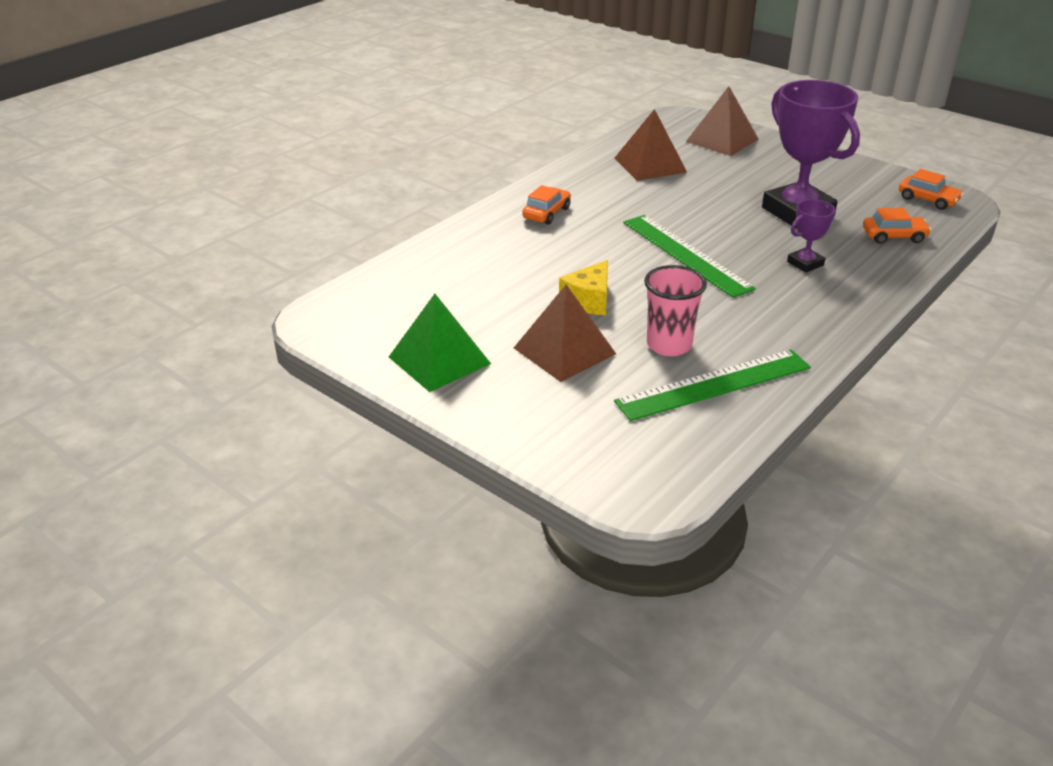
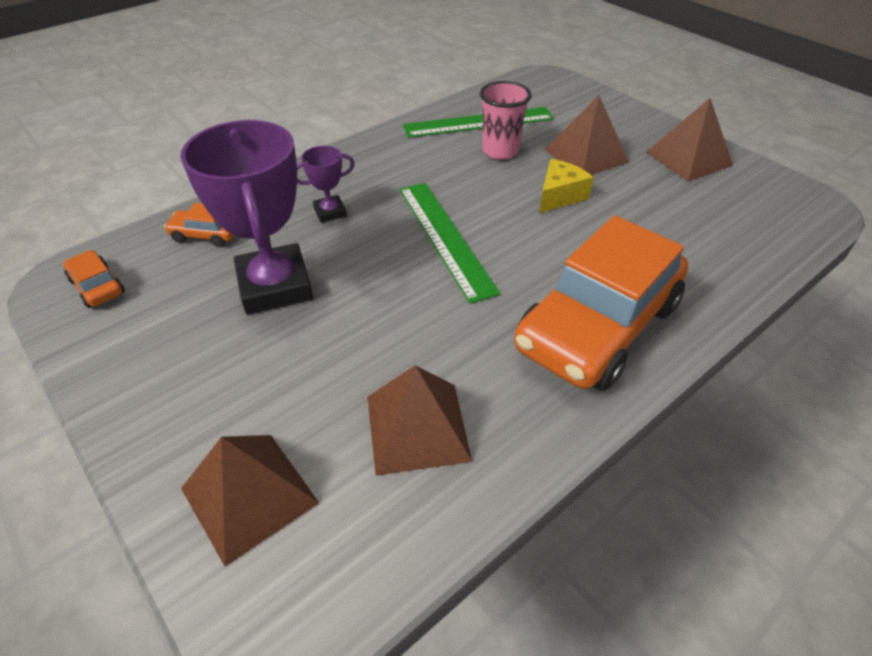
camera: 170 degrees left, 10 degrees up
(439, 360) = (688, 158): green pyramid -> brown pyramid
(546, 213) = (597, 326): orange car -> orange car, size x2.49

